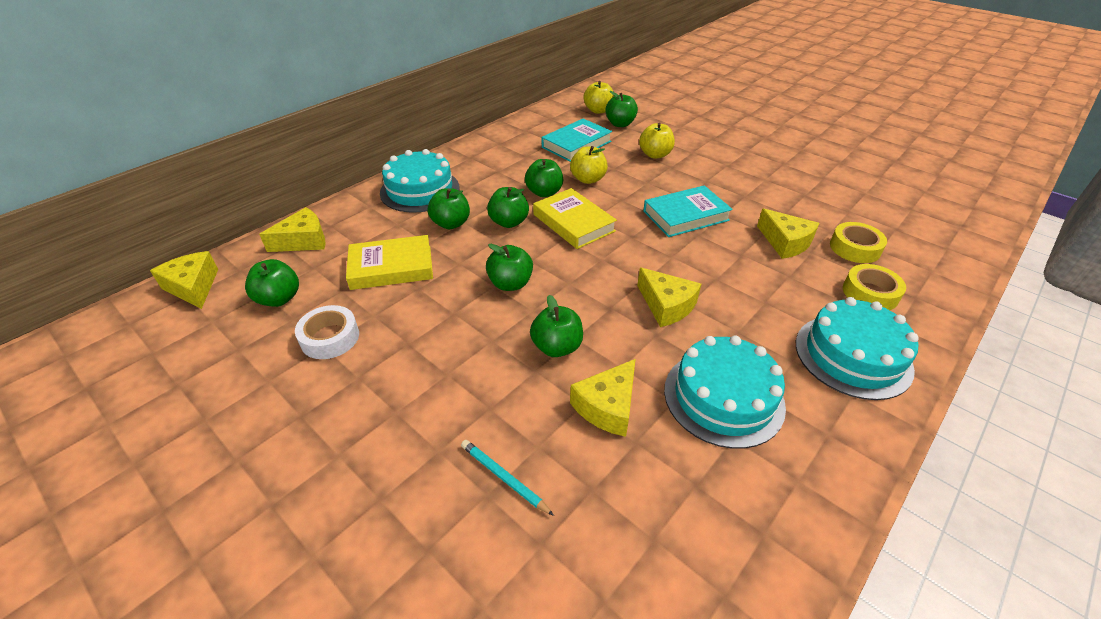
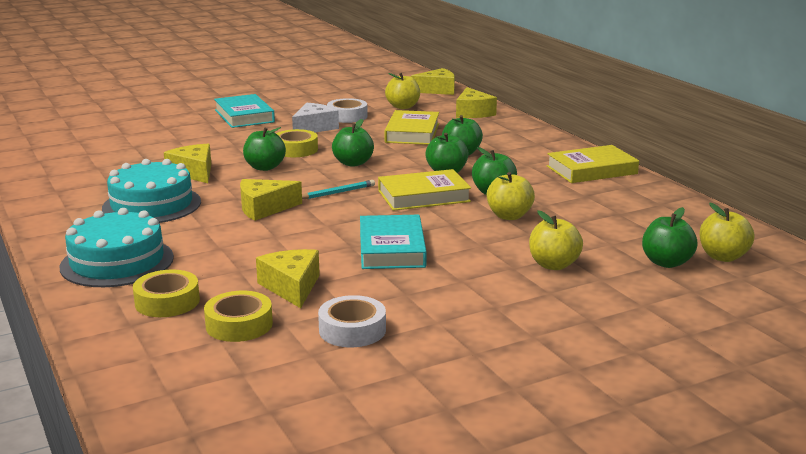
camera: 110 degrees right, 20 degrees down
(279, 299) = (403, 107): green apple -> yellow apple
(388, 354) = (314, 127): none -> white cheese
(420, 190) = (532, 147): turquoise cake -> none
(468, 159) = (591, 170): none -> yellow book
(484, 342) = (295, 150): none -> yellow tape
(504, 477) = (182, 144): turquoise pencil -> turquoise pencil (337, 192)
(576, 144) = (607, 225): turquoise book -> turquoise book (244, 116)
(785, 242) = (292, 287): yellow cheese -> yellow cheese turned 90 degrees clockwise
(807, 204) = (352, 330): none -> white tape

